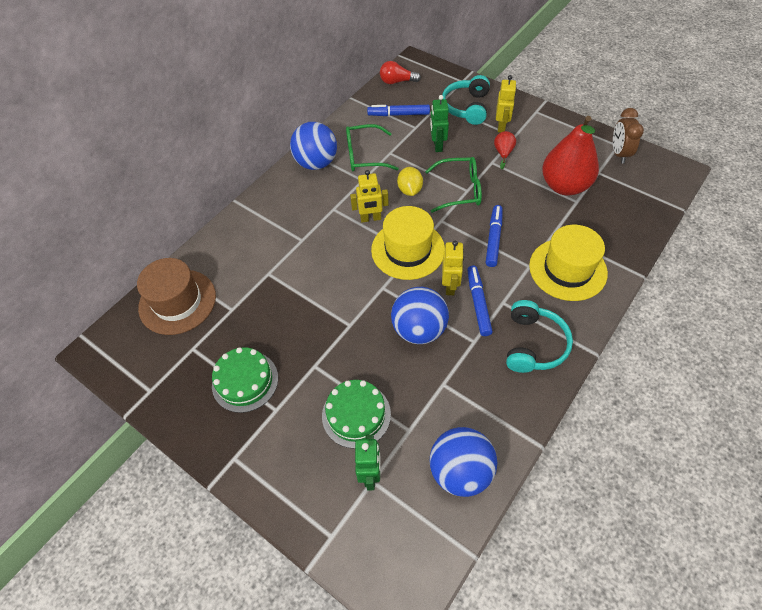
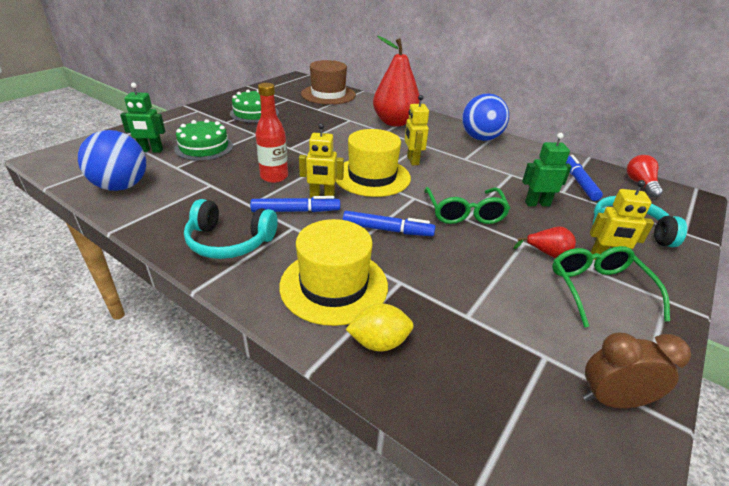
camera: 85 degrees right, 20 degrees down
(364, 155) = (500, 160): green glasses -> green glasses (598, 289)
(410, 190) = (456, 182): yellow lemon -> yellow lemon (379, 342)
(419, 329) = (274, 177): blue ball -> red bottle
(564, 186) = (498, 307): red pear -> red pear (395, 122)

